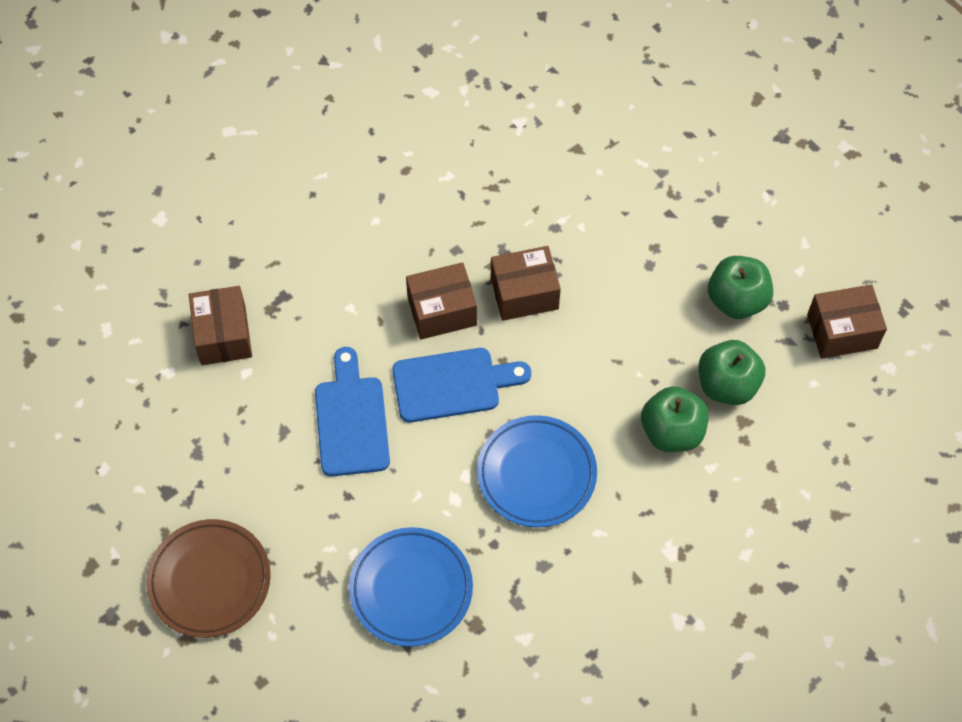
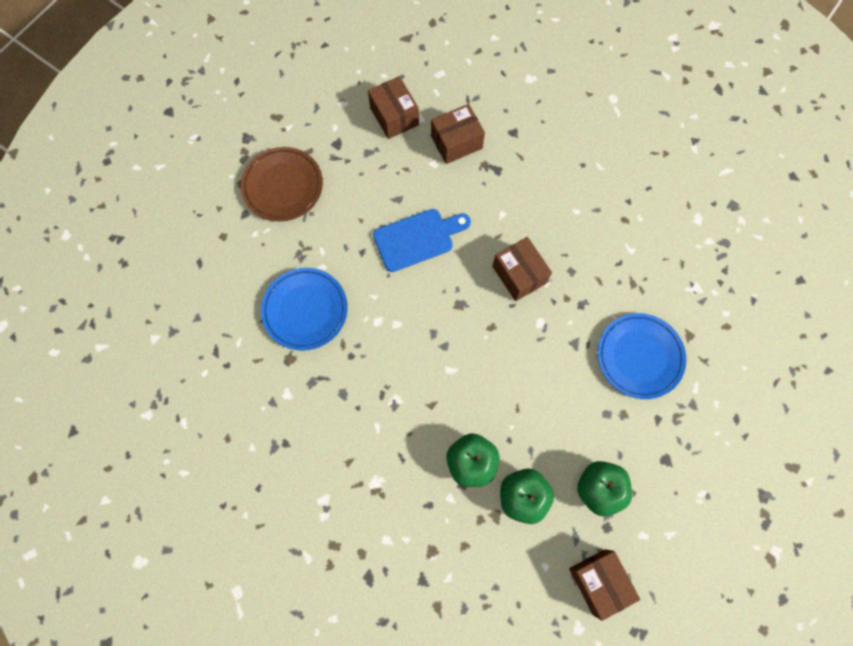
camera: 75 degrees right, 10 degrees up
(452, 384) = (464, 297): blue cutting board -> none
(524, 293) = (552, 328): brown box -> brown box (394, 116)
(536, 474) = (411, 372): blue plate -> blue plate (639, 357)

